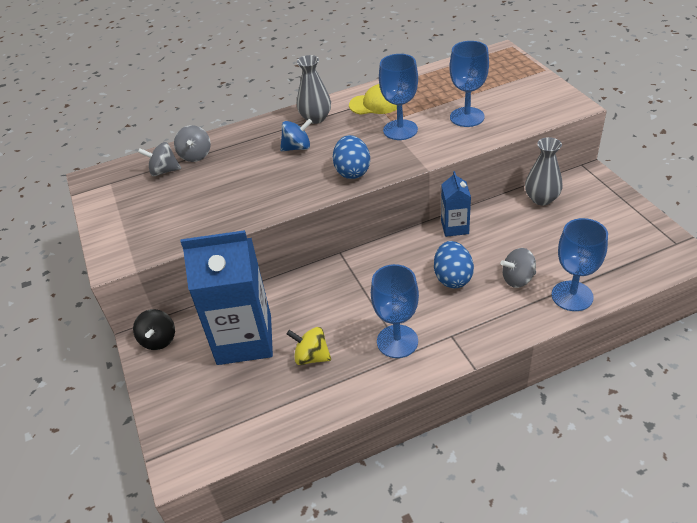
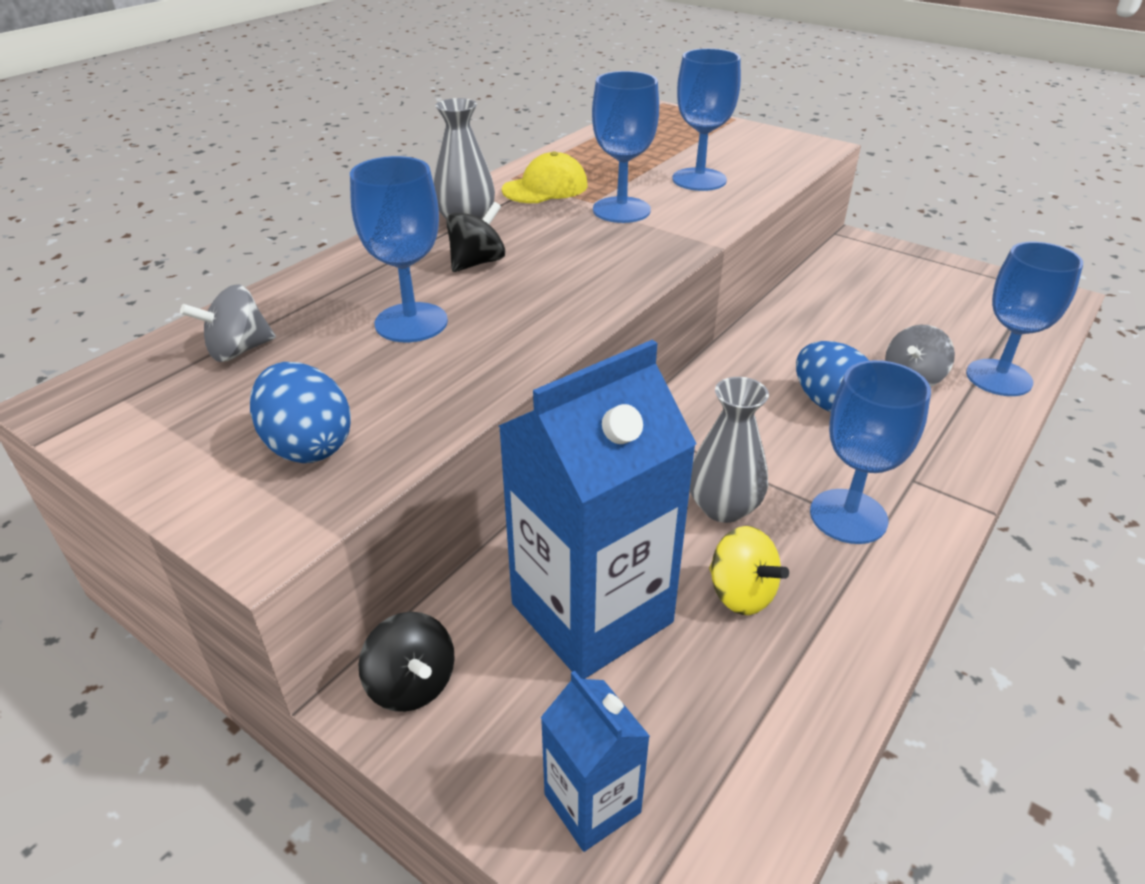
camera: 35 degrees left, 5 degrees down
(195, 155) = (286, 313): grey spinning top -> none
(240, 176) = (411, 323): none -> blue goblet
(297, 147) = (477, 263): blue spinning top -> black spinning top
(311, 357) = (741, 593): yellow spinning top -> yellow spinning top turned 120 degrees counterclockwise
(352, 171) = (609, 273): blue egg -> blue egg (308, 446)
(454, 227) = (760, 340): blue carton -> blue carton (592, 803)
(541, 199) = (832, 279): grey vase -> grey vase (723, 507)

